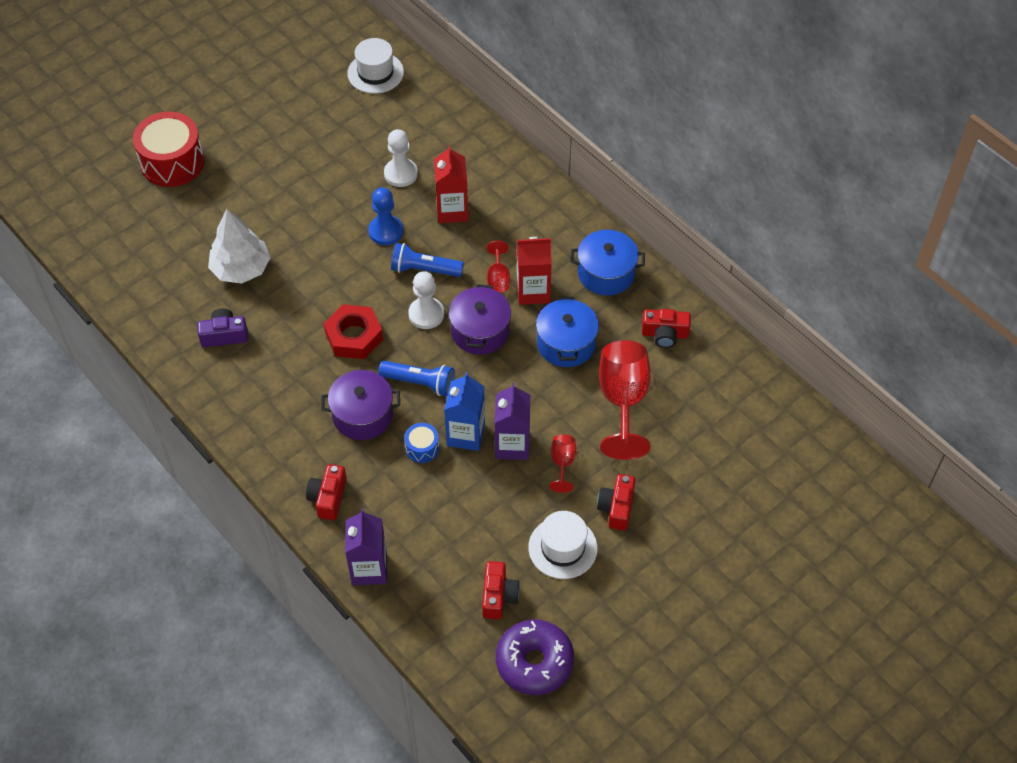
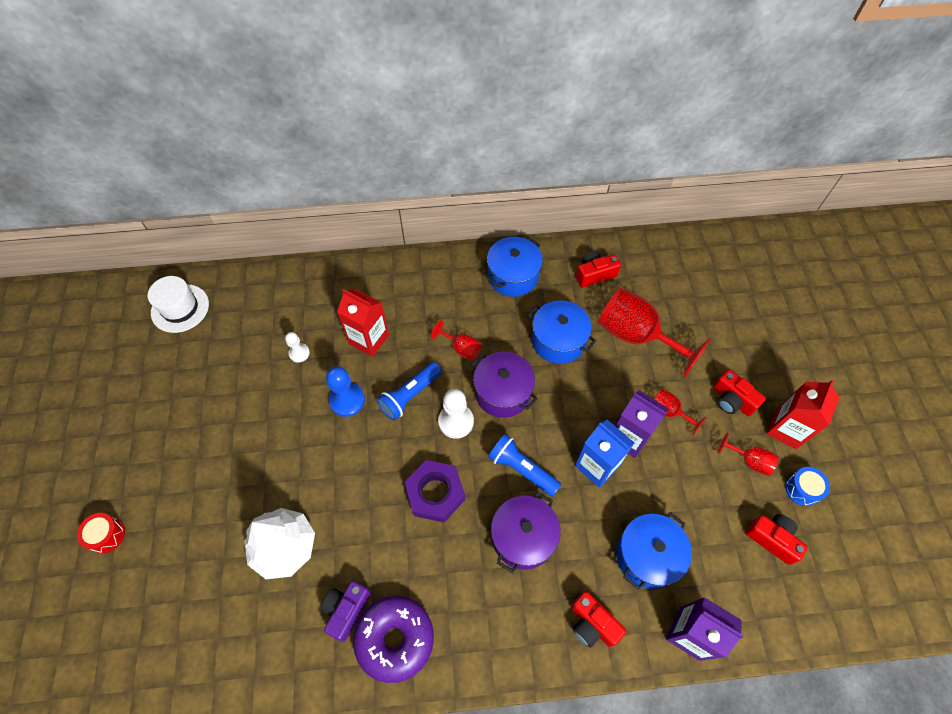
camera: 55 degrees left, 5 degrees up
(172, 162) = (107, 535): red drum -> red drum, size x0.48
(354, 336) = (435, 493): red nut -> purple nut
(401, 174) = (299, 353): white pawn -> white pawn, size x0.61
(413, 509) = (647, 555): none -> blue pot
(420, 382) = (521, 469): blue flashlight -> blue flashlight turned 105 degrees counterclockwise
(422, 448) = (589, 508): blue drum -> blue drum (802, 489)
(533, 291) = (492, 332): red carton -> red carton (786, 429)
(534, 662) = (850, 550): purple donut -> purple donut (395, 639)
(562, 548) = (749, 461): white hat -> red goblet
(665, 334) = (594, 274): red camera -> red camera turned 150 degrees counterclockwise

